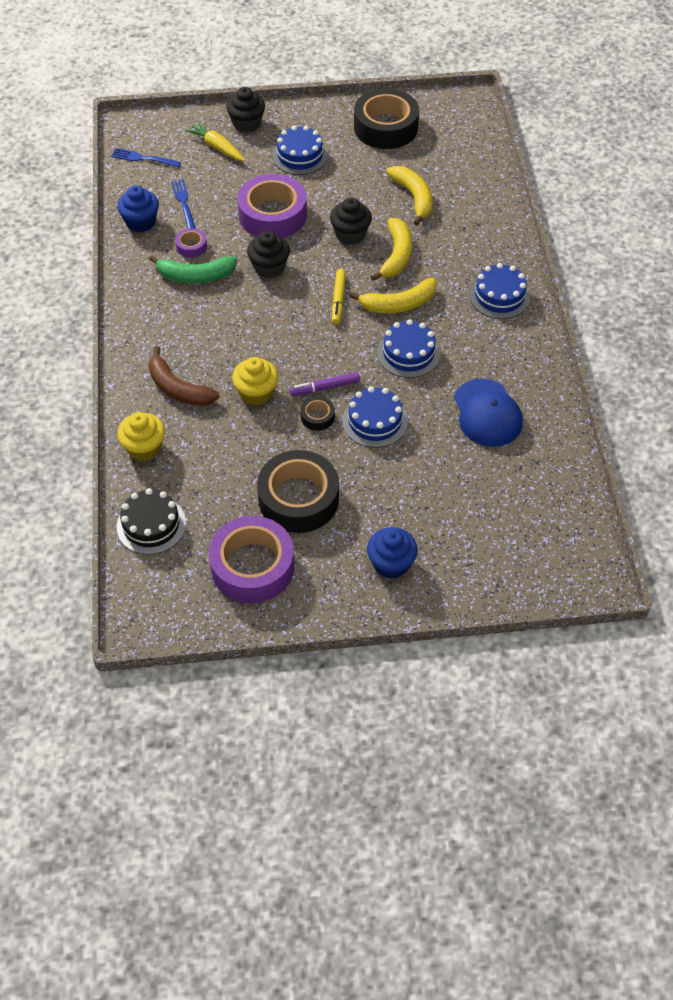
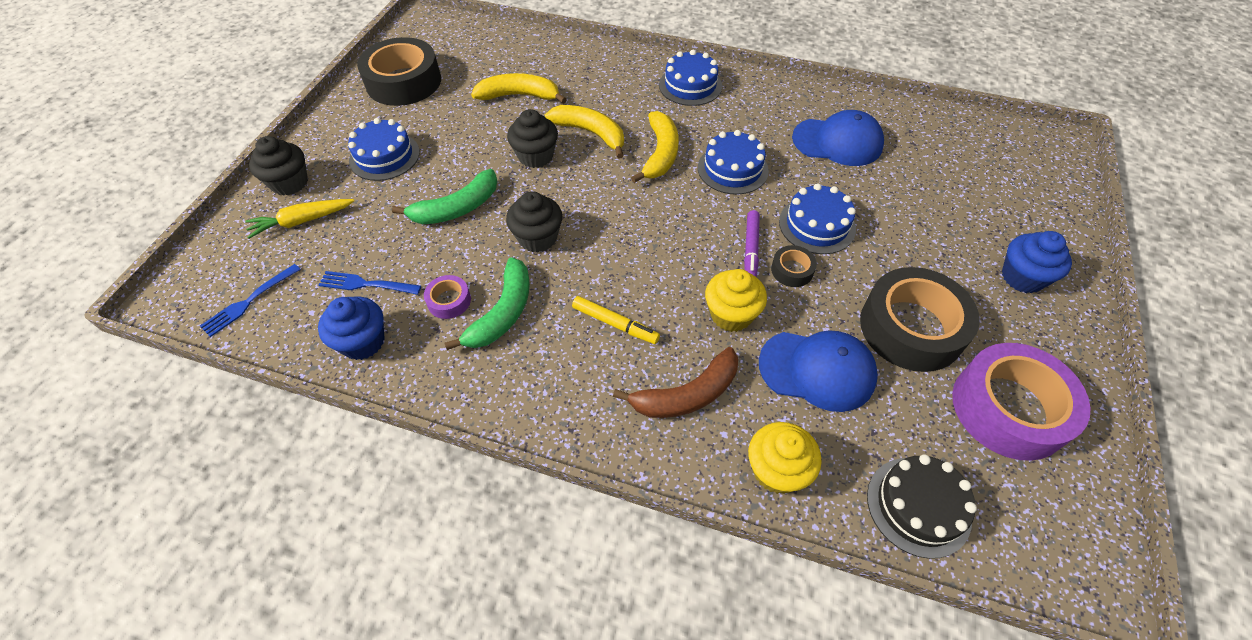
camera: 65 degrees left, 0 degrees up
(232, 451) = (817, 370): none -> blue cap
(272, 215) = (457, 208): purple tape -> green banana
(338, 300) = (626, 196): yellow marker -> yellow marker (615, 324)

